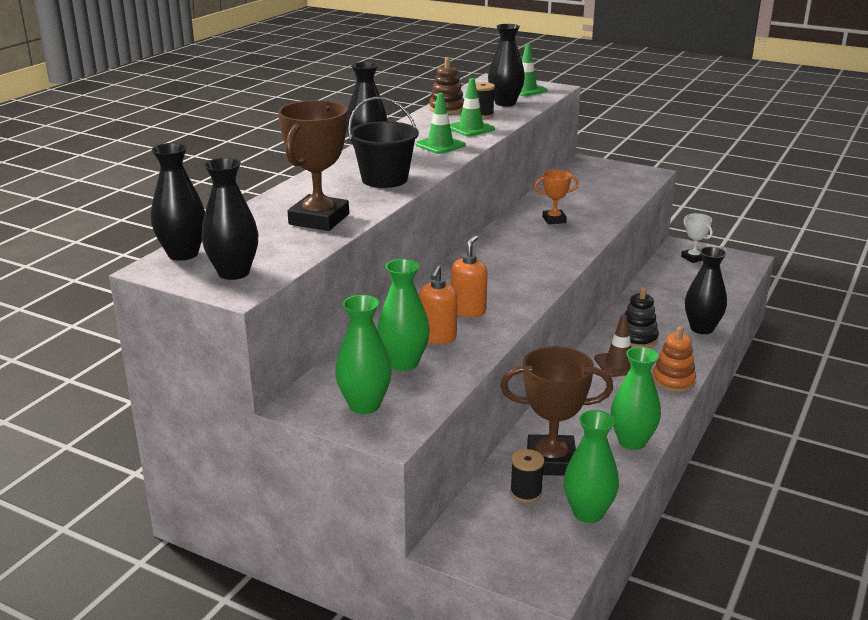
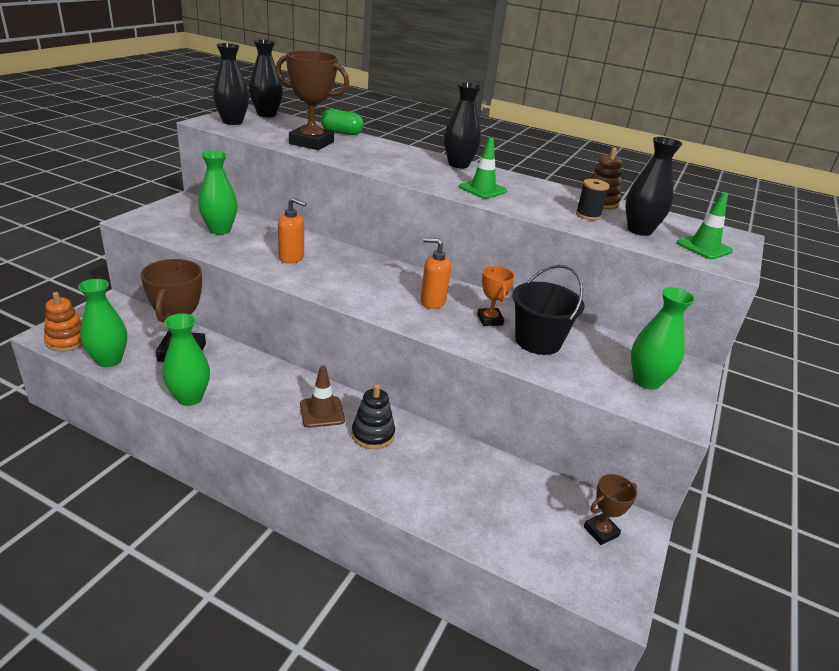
camera: 85 degrees right, 5 degrees up
(265, 205) = (341, 133): none -> green capsule
(364, 405) = (172, 216): green vase -> green vase (646, 381)
(384, 179) = (392, 165): black bucket -> black bucket (538, 341)
(437, 338) = (252, 243): orange soap dispenser -> orange soap dispenser (432, 301)
(471, 128) = (538, 205): green traffic cone -> none
(526, 492) = (149, 336): black spool -> none
(673, 381) = (283, 444): orange stacking toy -> orange stacking toy (67, 341)
(693, 258) = (601, 531): white trophy -> brown trophy
(701, 328) = (394, 493): black vase -> none

